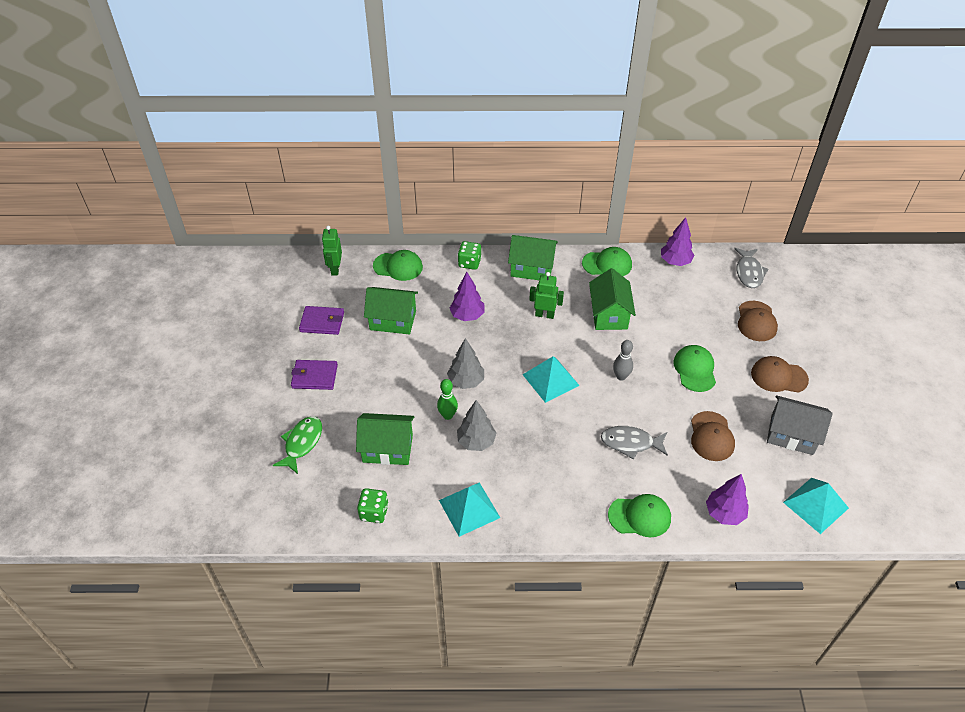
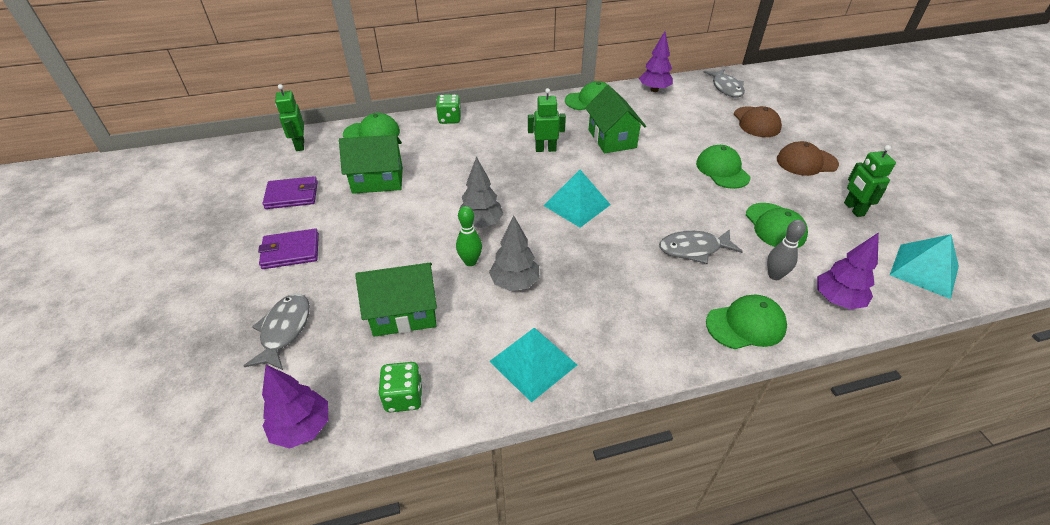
camera: 15 degrees left, 5 degrees down
(302, 443) = (284, 330): green fish -> grey fish
(467, 315) = (462, 163): purple tree -> purple tree (302, 428)
(532, 268) = (516, 114): green house -> none
(621, 376) = (651, 189): grey bowling pin -> grey bowling pin (774, 275)
(711, 436) = (775, 226): brown cap -> green cap
(792, 435) = (853, 209): grey house -> green robot

